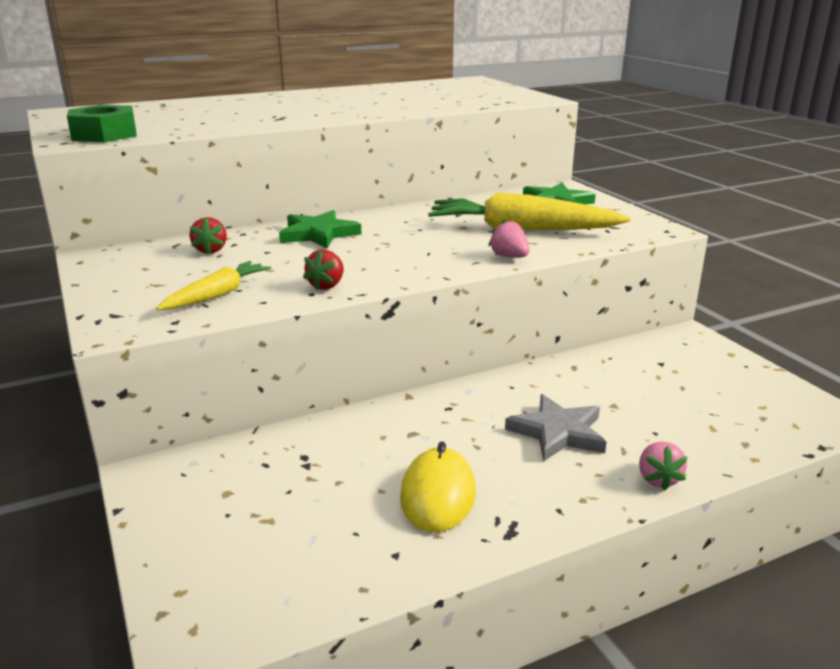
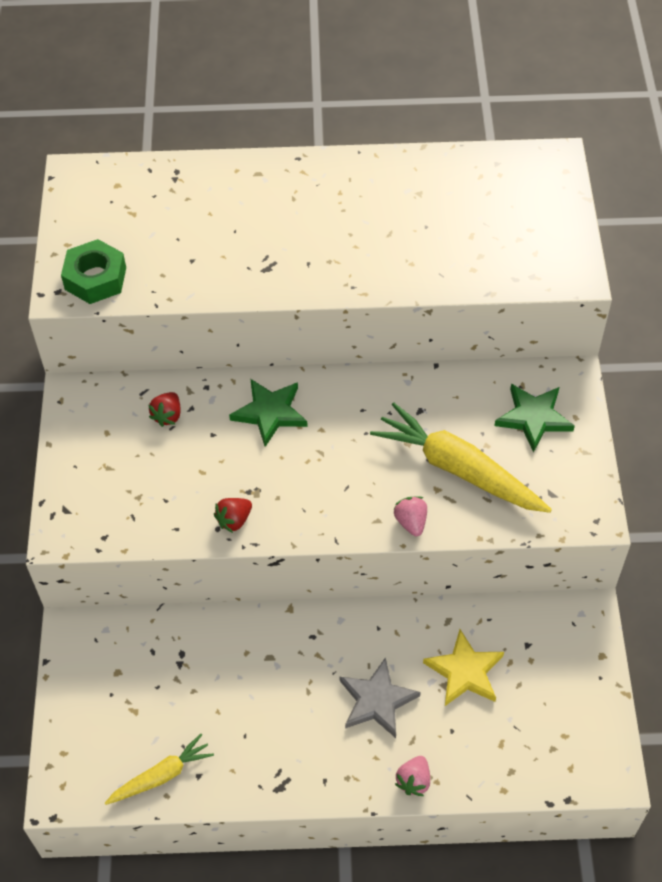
camera: 25 degrees right, 30 degrees up
(217, 295) = (146, 505): yellow carrot -> yellow carrot (161, 775)
(437, 494) = (252, 732): yellow mouse -> none
(624, 391) = (465, 671): none -> yellow star

